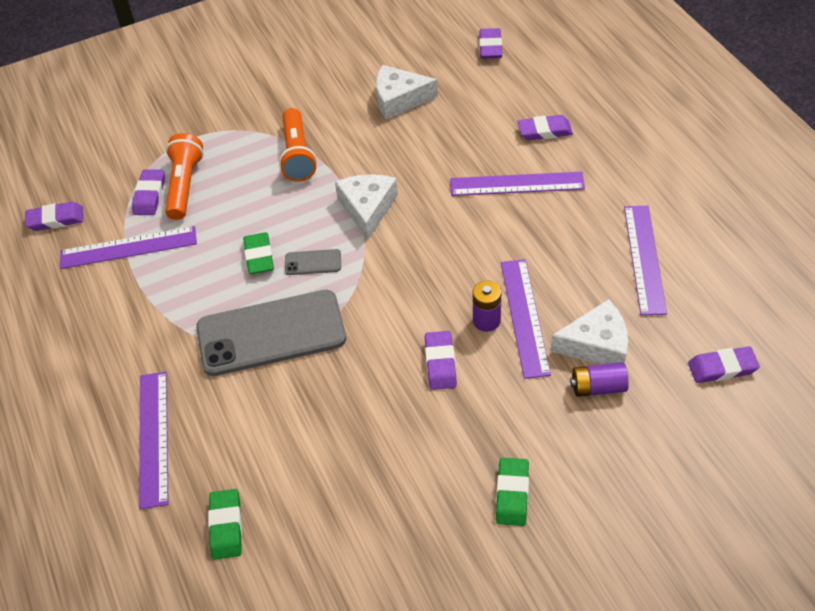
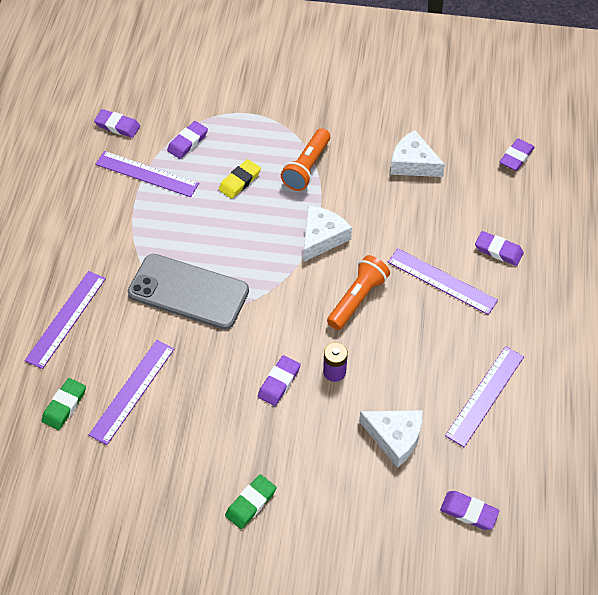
camera: 30 degrees right, 5 degrees up
(184, 185) = (215, 148): orange flashlight -> orange flashlight (357, 299)
(238, 202) = (240, 181): none -> yellow eraser
(259, 256) = (223, 230): green eraser -> none
(313, 262) = (254, 256): grey phone -> none
(524, 317) = (362, 385): purple ruler -> purple ruler (132, 391)
(598, 387) = (369, 468): purple battery -> none

